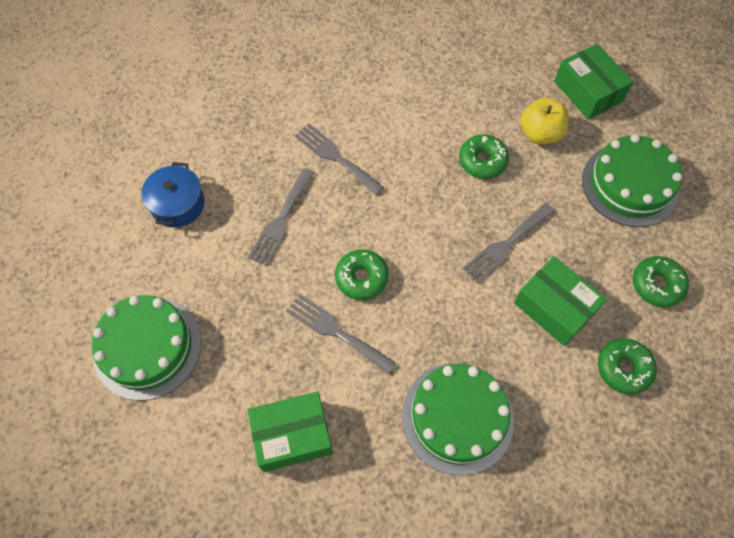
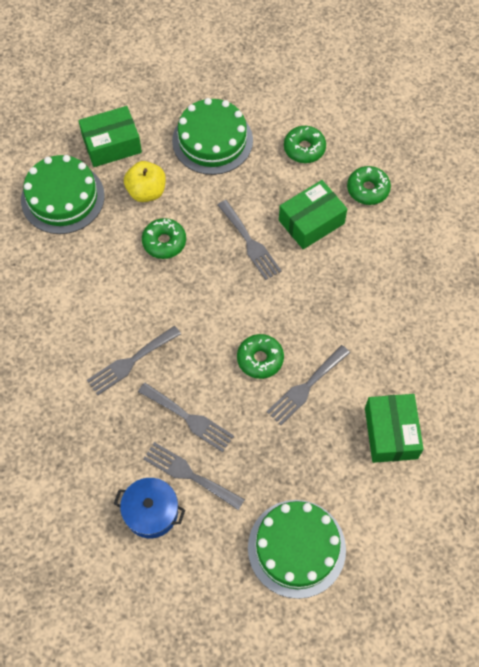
camera: 80 degrees left, 0 degrees up
(220, 231) = (189, 474): none -> grey fork
(457, 417) = (391, 309): green cake -> green cake (62, 198)

